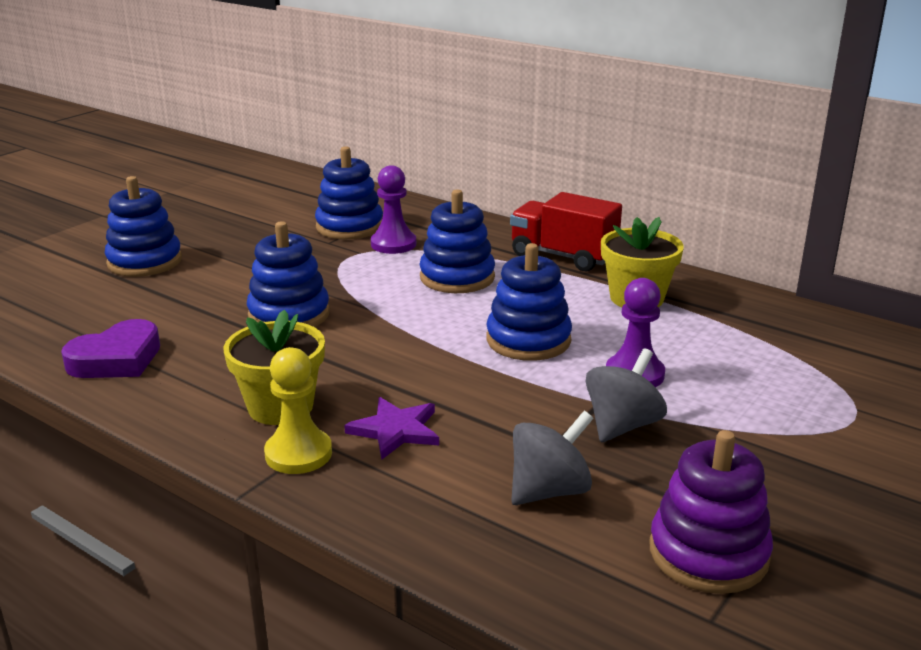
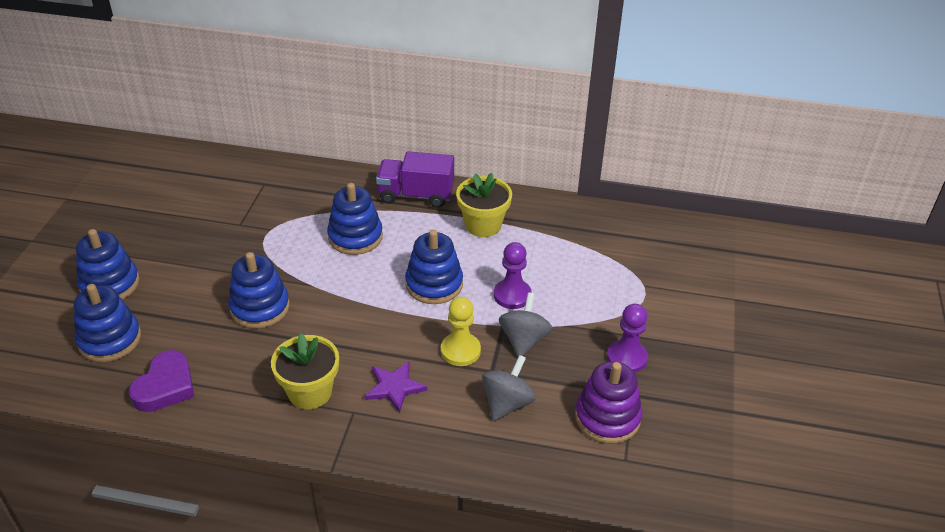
camera: 25 degrees left, 15 degrees up
(298, 454) = (346, 425): yellow pawn -> yellow pawn (460, 351)
(349, 226) = (245, 203): blue stacking toy -> blue stacking toy (110, 339)
(393, 244) = (290, 214): purple pawn -> purple pawn (627, 357)
(563, 256) = (416, 195): red truck -> purple truck

